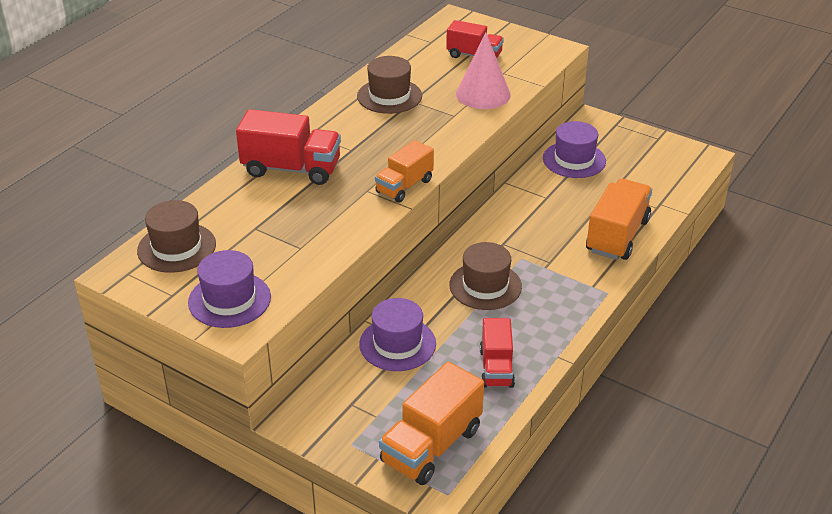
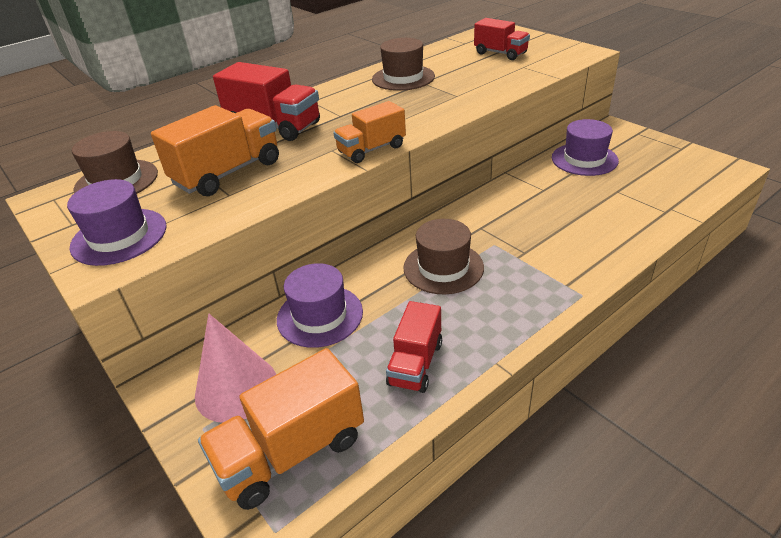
camera: 20 degrees right, 0 degrees up
(483, 94) = (494, 81): pink cone -> pink cone (236, 388)
(617, 236) = (611, 235): orange truck -> orange truck (228, 173)

